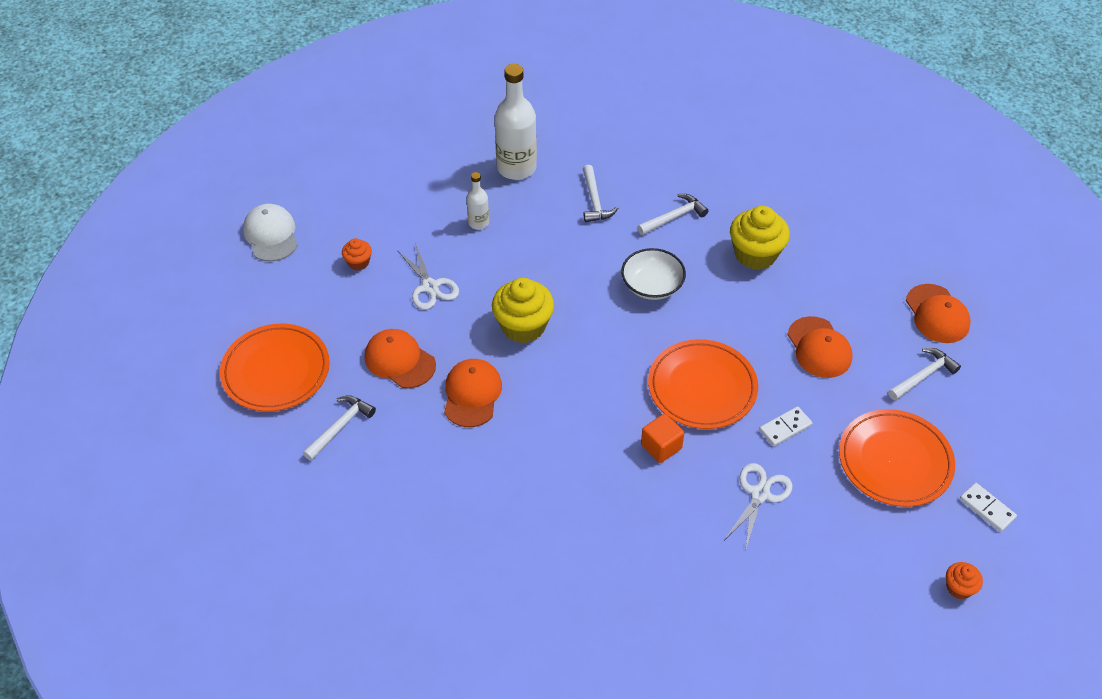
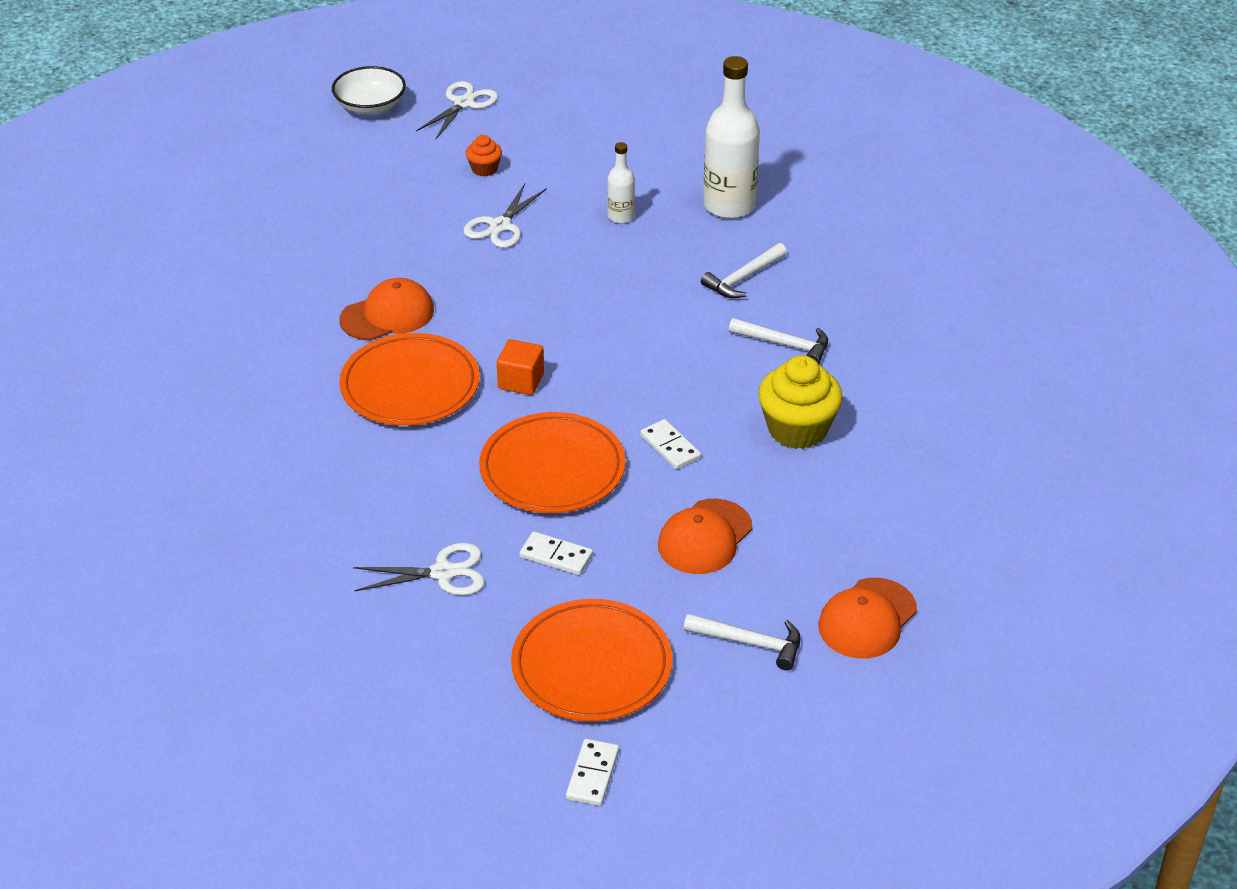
camera: 55 degrees right, 10 degrees down
(271, 235) = (463, 103): white cap -> white scissors
(276, 371) = (301, 186): orange plate -> orange plate (410, 385)
(340, 427) = (271, 254): white hammer -> none
(399, 360) = (385, 251): orange cap -> none
(523, 326) = (510, 308): yellow cupcake -> none
(652, 285) = (663, 371): white bowl -> white bowl (370, 106)
(661, 446) = (441, 472): orange cube -> orange cube (521, 381)
(726, 320) = (670, 447): none -> white domino
(959, 588) = (450, 790): orange cupcake -> none

